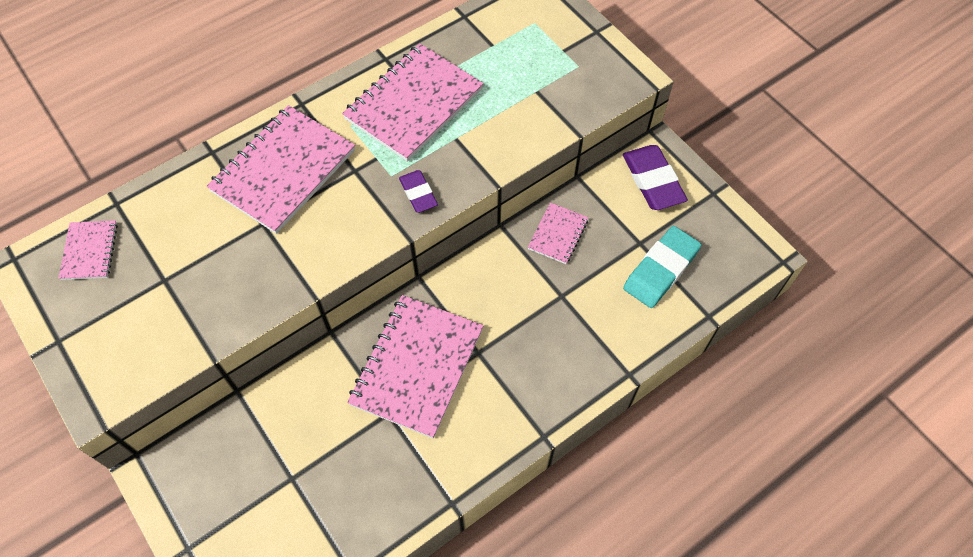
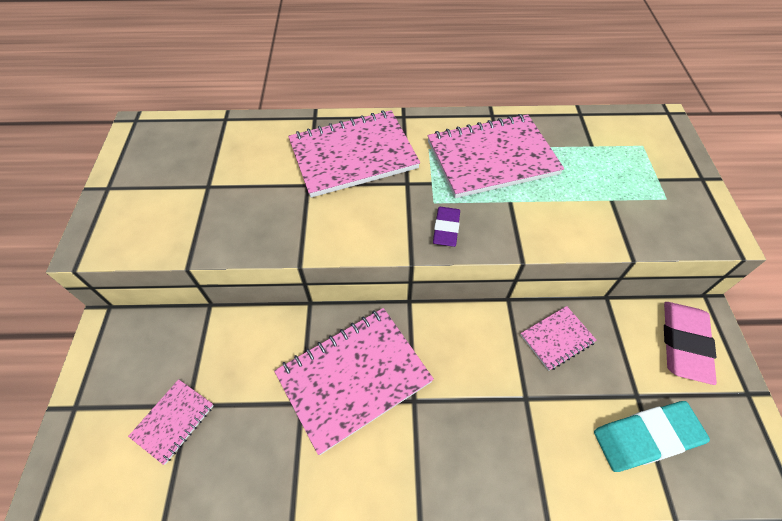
camera: 35 degrees right, 5 degrees down
(90, 251) = (181, 140): pink notebook -> pink notebook (173, 421)
(653, 181) = (684, 343): purple eraser -> pink eraser

